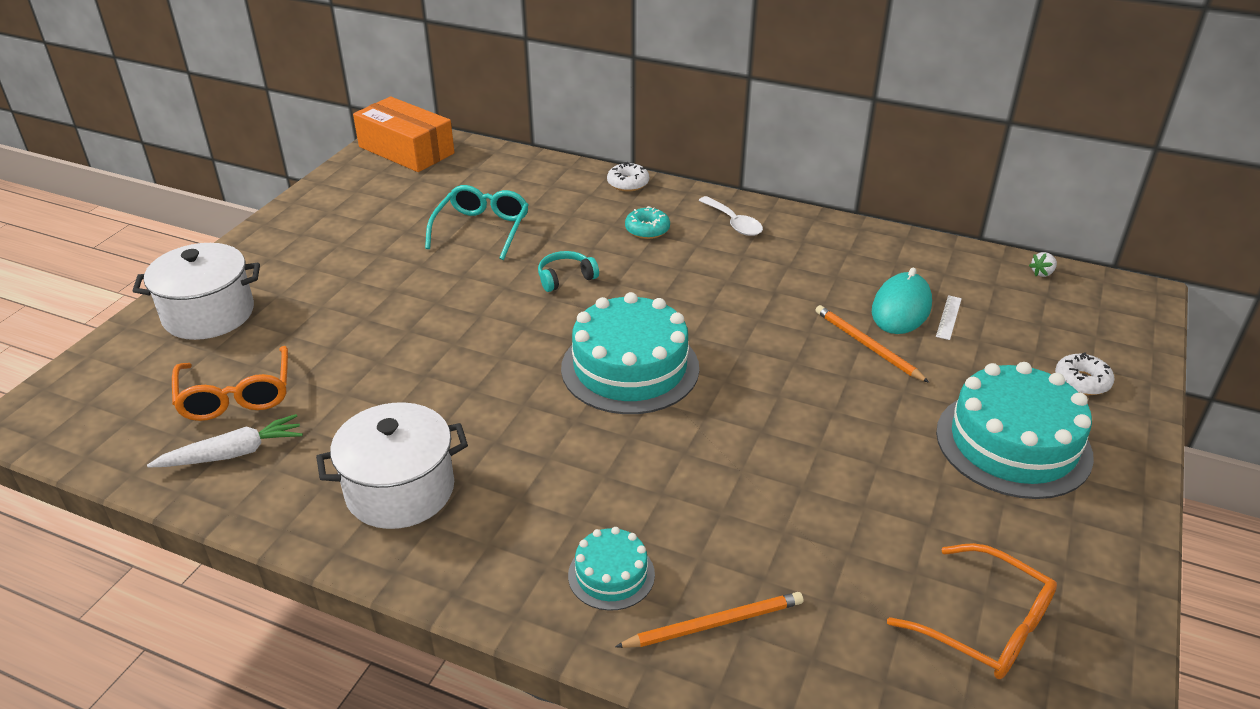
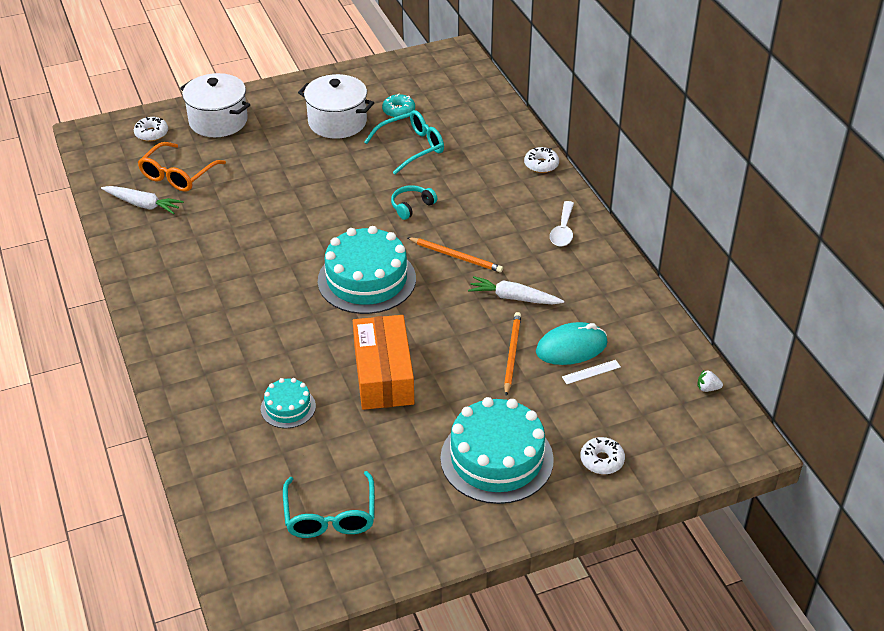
camera: 45 degrees right, 5 degrees up
(129, 372) = (151, 133): none -> white donut
(400, 490) = (183, 269): white pot -> white pot (337, 122)
(406, 150) = (445, 66): orange box -> orange box (383, 374)
(565, 278) = (411, 206): turquoise headphones -> turquoise headphones turned 60 degrees counterclockwise
(611, 575) = (212, 370): turquoise cake -> turquoise cake (288, 407)
(647, 230) = (503, 203): turquoise donut -> turquoise donut (398, 111)
(714, 624) = (221, 421): orange pencil -> orange pencil (456, 256)
(787, 299) = (513, 298): none -> white carrot
(985, 626) = (330, 516): orange glasses -> turquoise glasses

